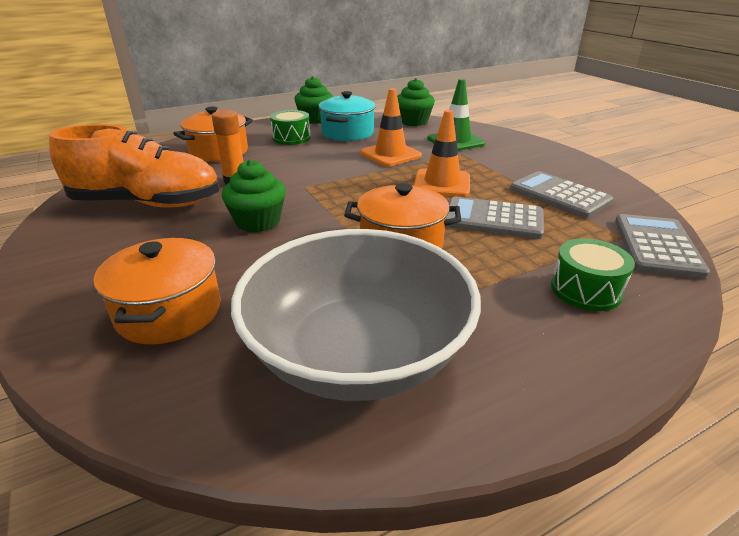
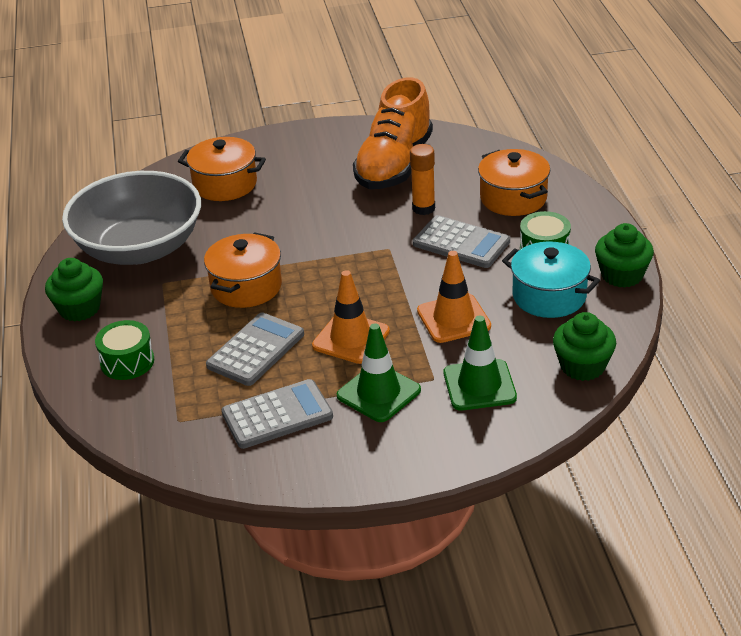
camera: 110 degrees right, 5 degrees up
(258, 222) = (327, 219): green cupcake -> green cupcake (79, 308)
(494, 166) = (378, 393): none -> green traffic cone
(657, 246) = (150, 434): grey calculator -> grey calculator (461, 243)

